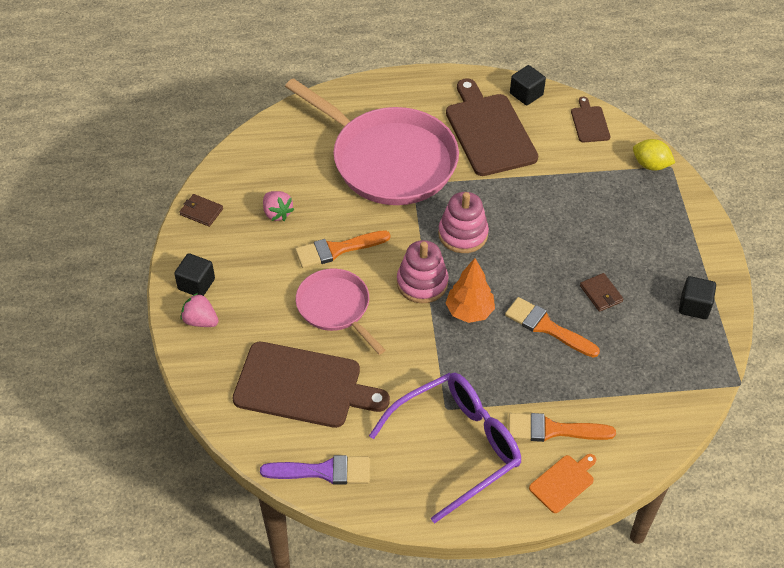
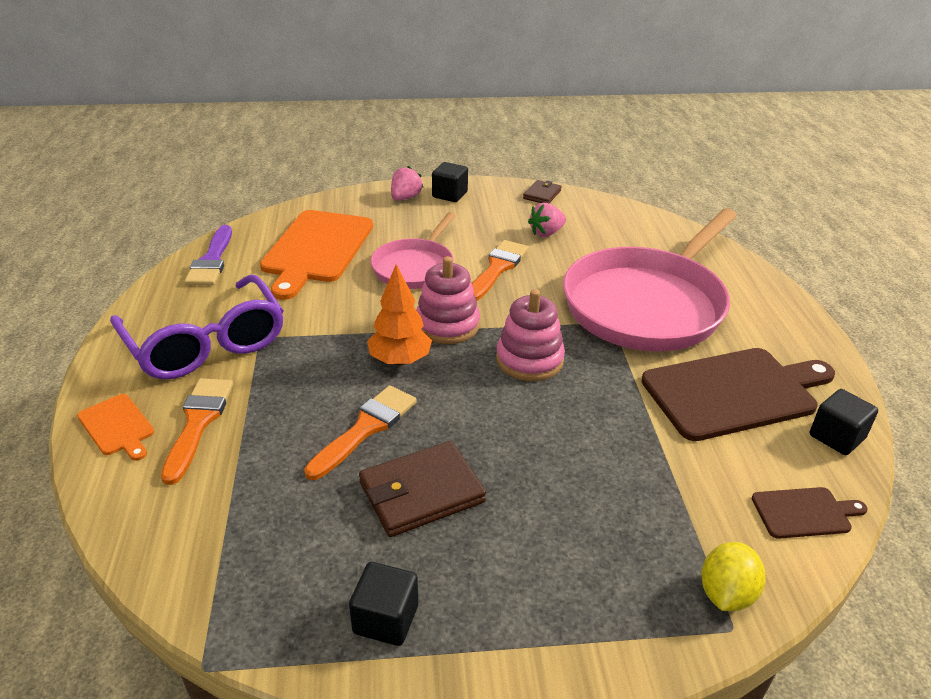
camera: 90 degrees right, 15 degrees down
(303, 386) = (316, 249): brown cutting board -> orange cutting board
(335, 307) = (415, 267): pink pan -> pink pan turned 150 degrees clockwise
(337, 249) = (497, 268): orange brush -> orange brush turned 45 degrees clockwise
(601, 294) = (421, 492): brown wallet -> brown wallet, size x1.79

